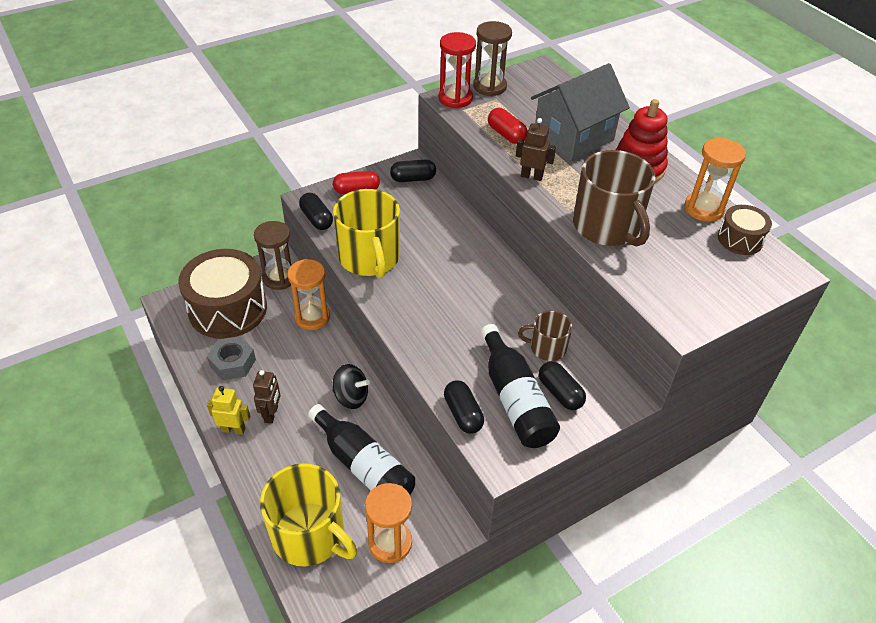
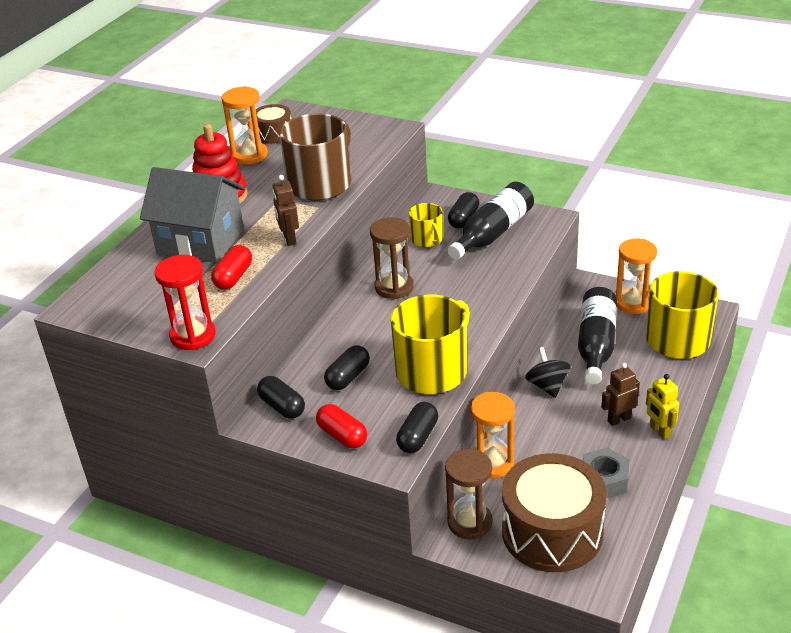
camera: 120 degrees left, 10 degrees down
(463, 414) = (534, 247): black capsule -> black capsule (348, 377)
(489, 87) = (146, 324): brown hourglass -> brown hourglass (394, 287)
(546, 348) = (427, 239): brown mug -> yellow mug

